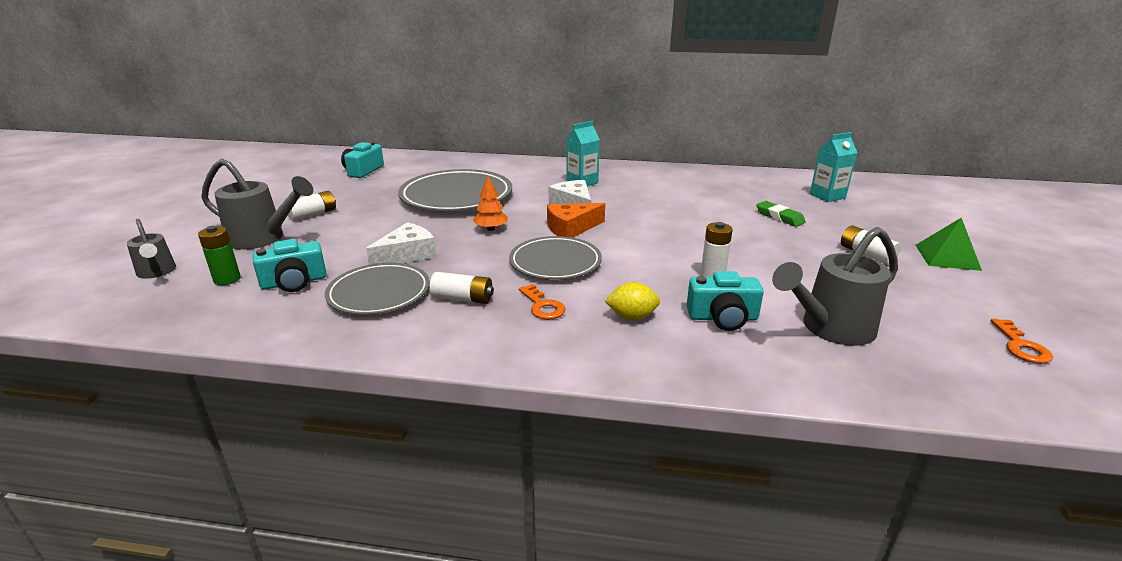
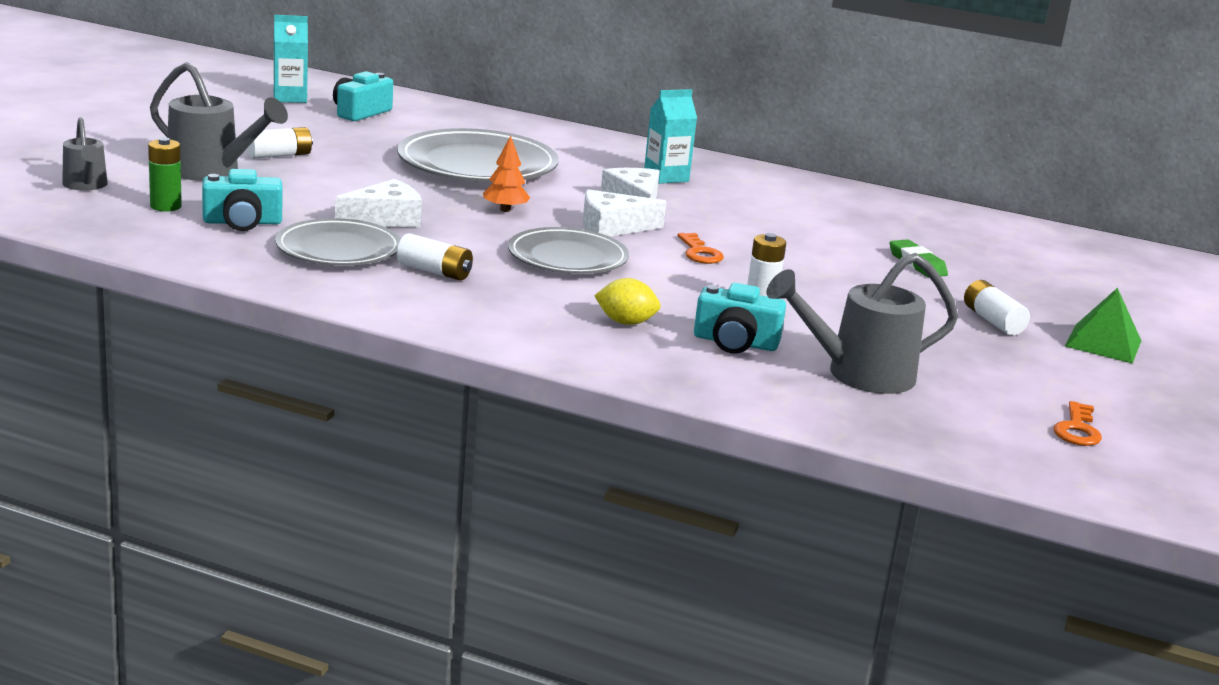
camera: 10 degrees right, 5 degrees down
(542, 306) = (525, 294): orange key -> orange key (699, 253)
(571, 228) = (612, 227): orange cheese -> white cheese
(827, 196) = (1017, 253): turquoise carton -> turquoise carton (290, 98)

